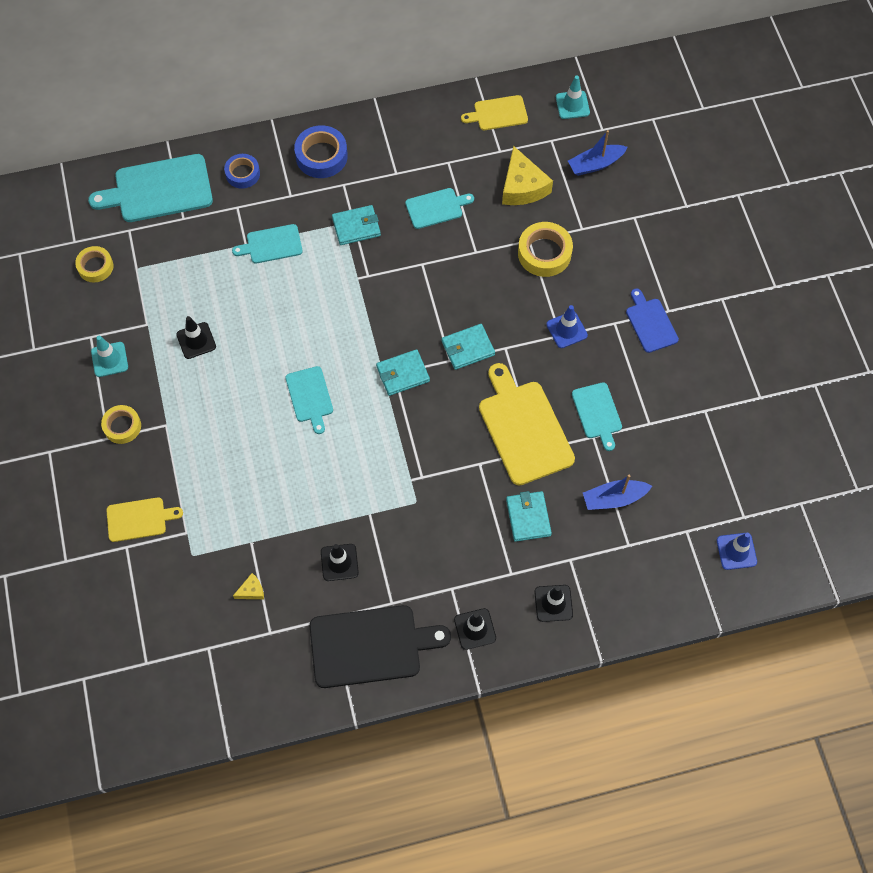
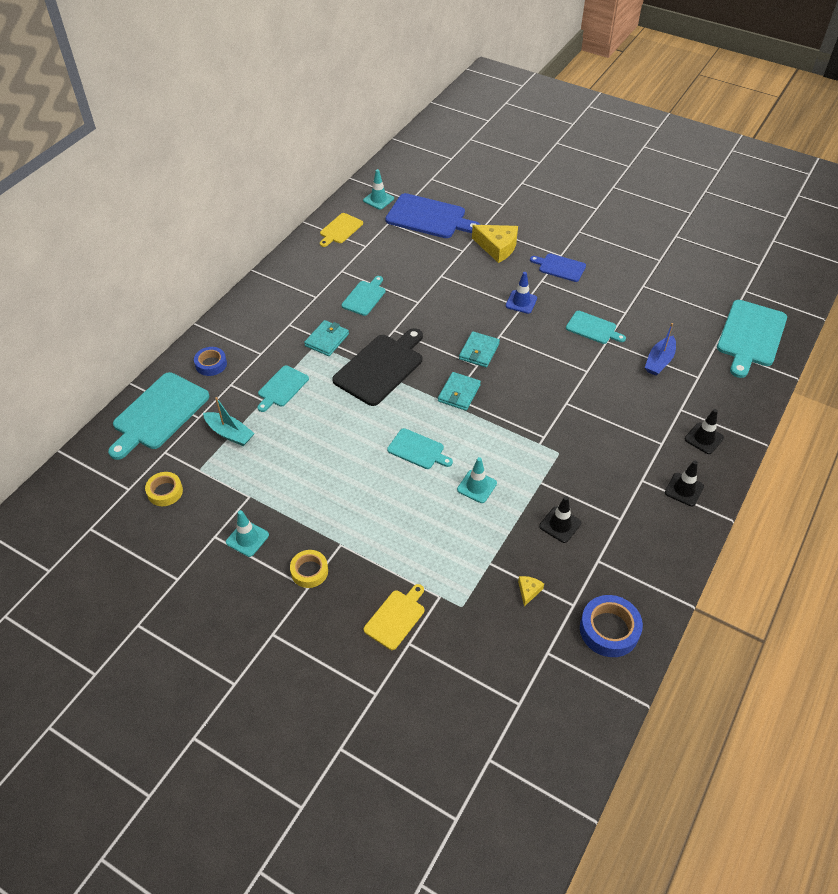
camera: 45 degrees left, 15 degrees down
(190, 254) = (230, 433): none -> turquoise boat
(196, 340) = (298, 478): black traffic cone -> none
(316, 470) = (477, 486): none -> turquoise traffic cone
(321, 156) = (255, 320): blue tape -> blue tape (609, 629)
(370, 646) = (642, 554): black cutting board -> black cutting board (381, 367)
(522, 187) = (402, 253): yellow cheese -> yellow cheese (497, 247)
(524, 428) = (565, 366): yellow cutting board -> none
(528, 517) = (630, 407): turquoise wallet -> none
(544, 253) = (458, 275): yellow tape -> none
(595, 164) = (429, 217): blue boat -> blue cutting board
(736, 551) = (750, 336): blue traffic cone -> turquoise cutting board

